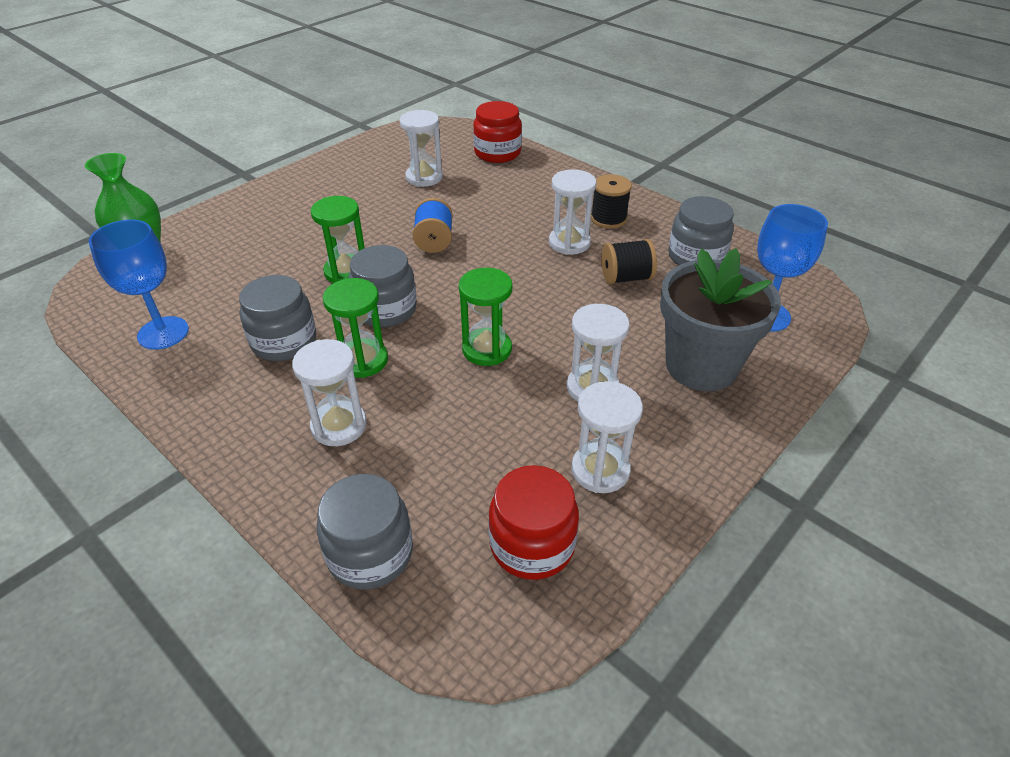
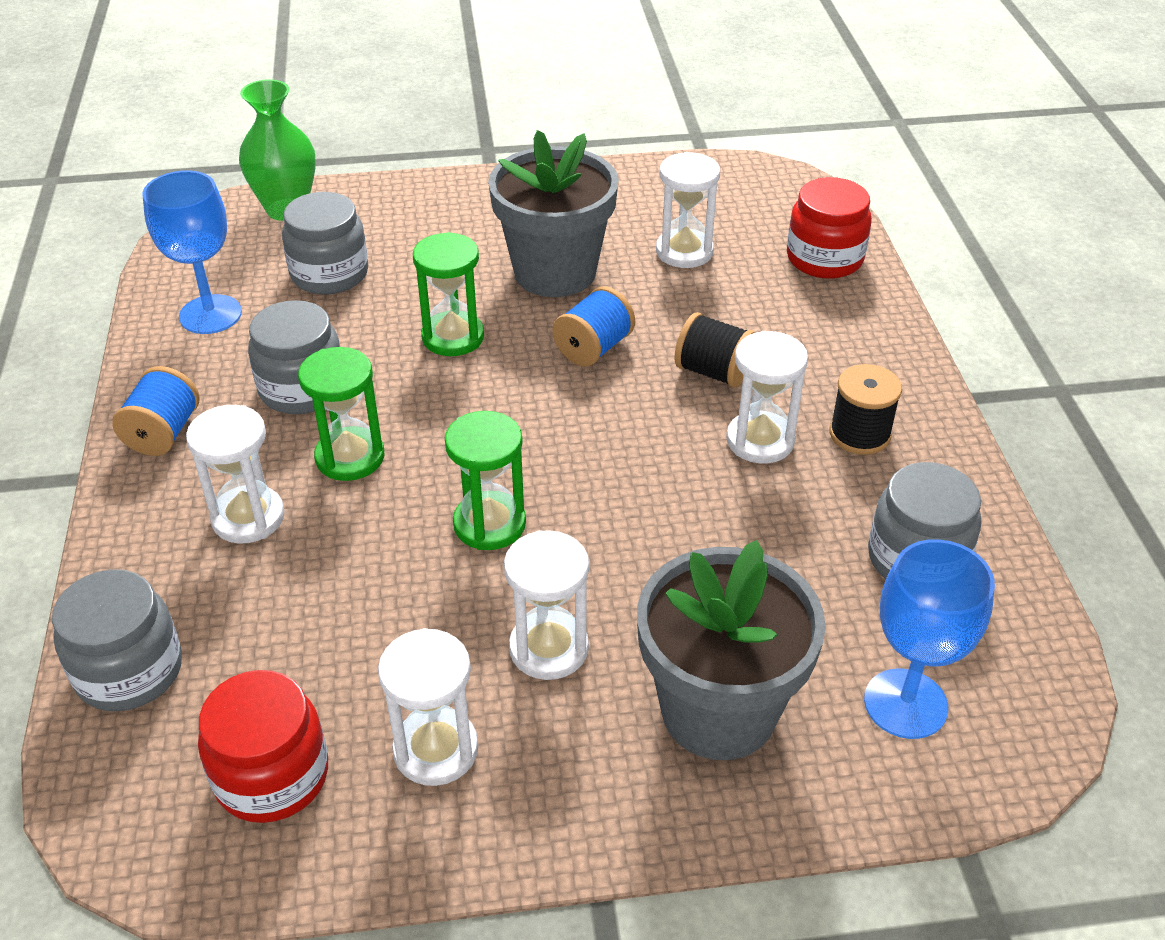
camera: 40 degrees right, 0 degrees up
(216, 413) = (163, 433): none -> blue spool
(365, 215) = (555, 272): none -> grey flower pot
(385, 309) = (440, 409): grey jar -> grey jar (329, 274)
(626, 278) = (774, 532): black spool -> black spool (713, 372)

